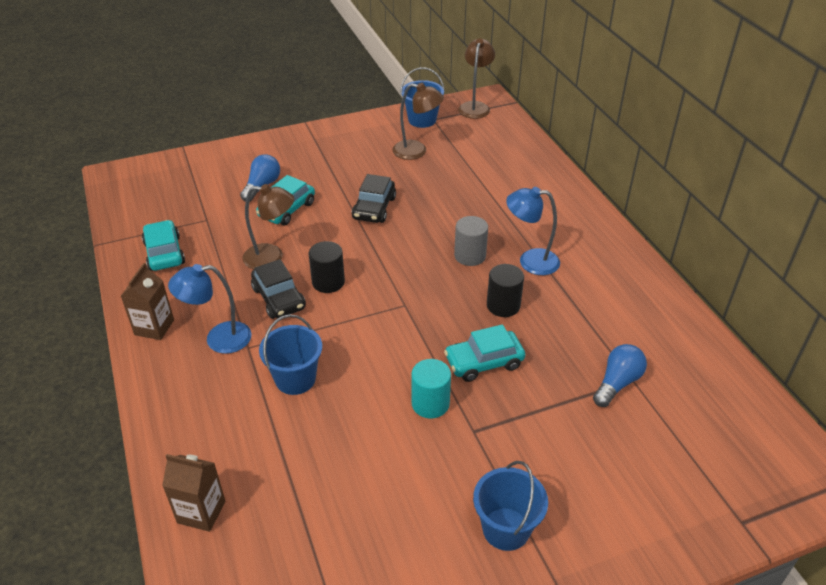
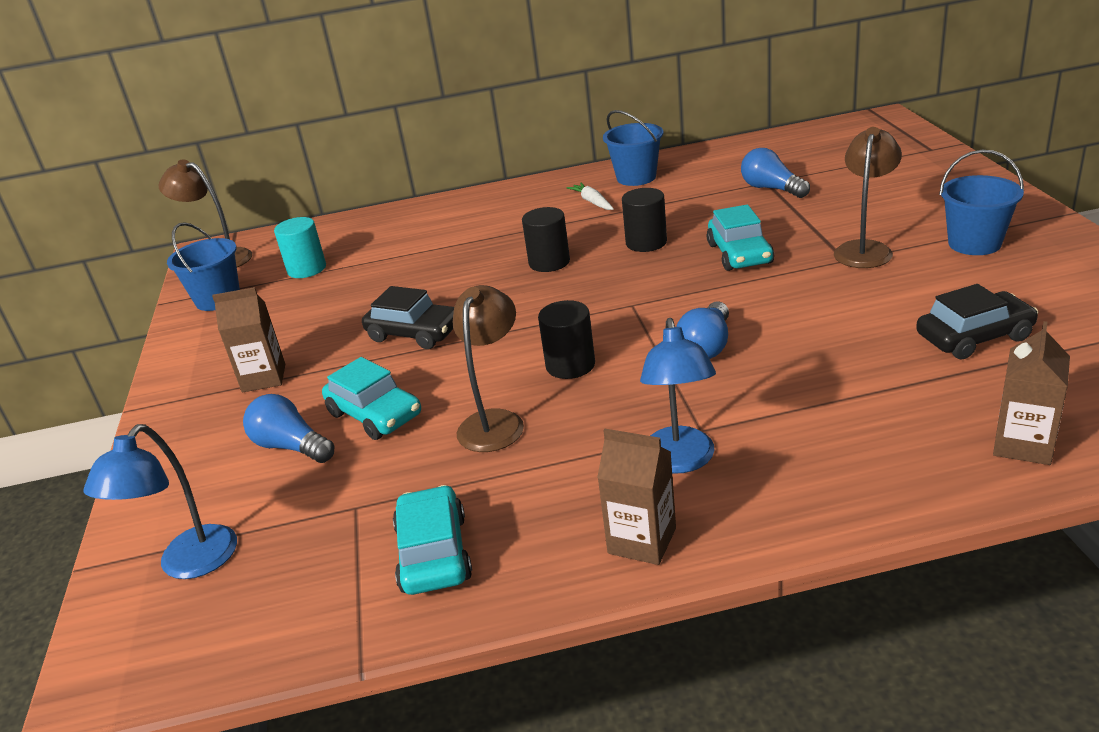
camera: 75 degrees left, 10 degrees down
(164, 253) = (434, 553): turquoise car -> turquoise car turned 90 degrees clockwise
(279, 298) = (596, 408): black car -> black car (974, 337)
(295, 379) = (768, 382): blue bucket -> blue bucket (636, 177)
(330, 160) = (264, 378): none -> brown carton
(344, 346) = (706, 346): none -> blue light bulb
(417, 151) = (296, 302): brown lamp -> brown lamp (865, 249)
(430, 403) = (807, 285): turquoise cylinder -> turquoise cylinder (307, 269)
(470, 256) = (549, 262): grey cylinder -> black cylinder
(530, 261) = (572, 227): blue lamp -> blue lamp (188, 564)
(578, 268) = (592, 202): none -> white carrot

